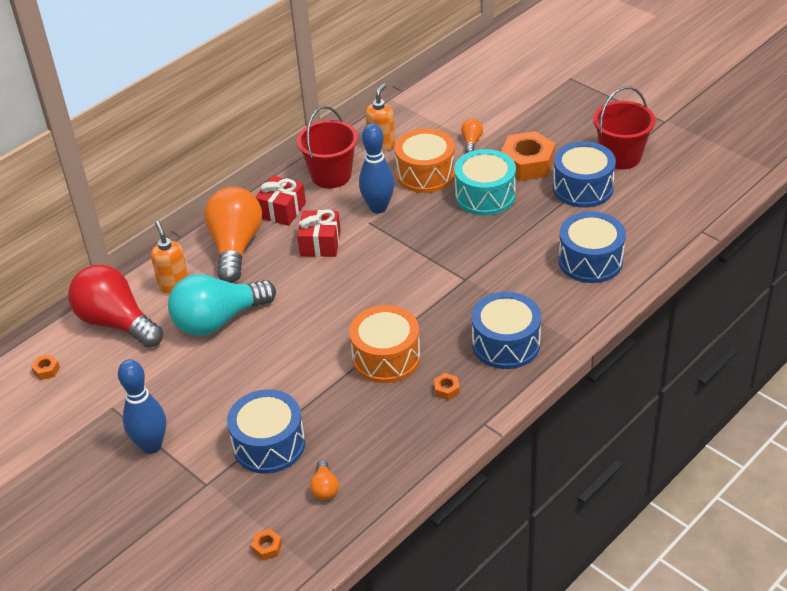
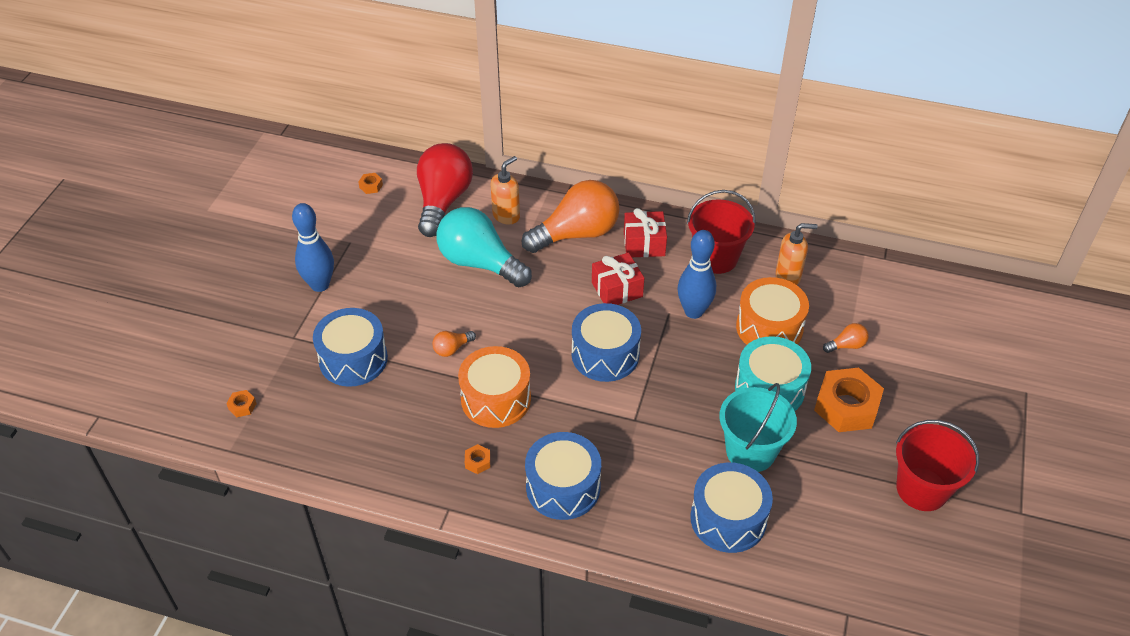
camera: 60 degrees right, 5 degrees up
(325, 488) = (320, 418): orange light bulb -> orange light bulb (452, 349)
(536, 227) = (750, 451): none -> turquoise bucket
(582, 188) = (842, 471): blue drum -> blue drum (605, 354)

